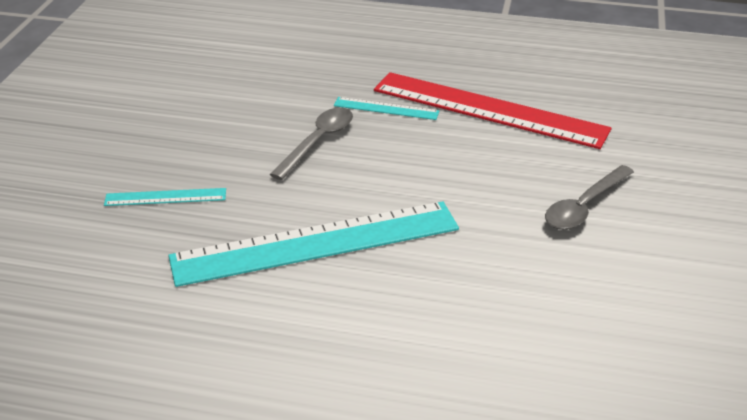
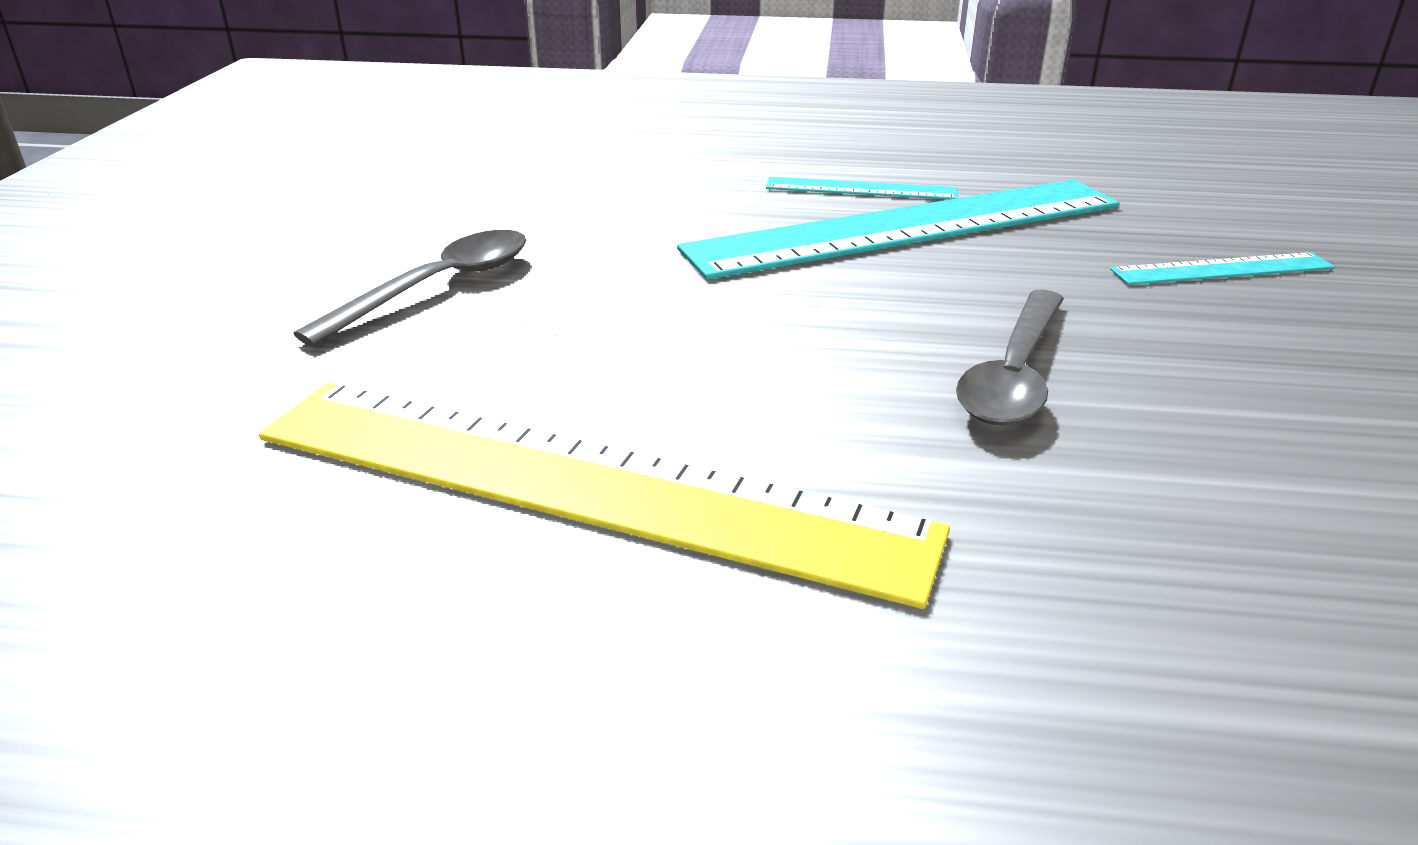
camera: 175 degrees right, 5 degrees down
(386, 108) = (884, 471): turquoise ruler -> turquoise ruler (861, 189)
(489, 109) = (582, 484): red ruler -> yellow ruler

